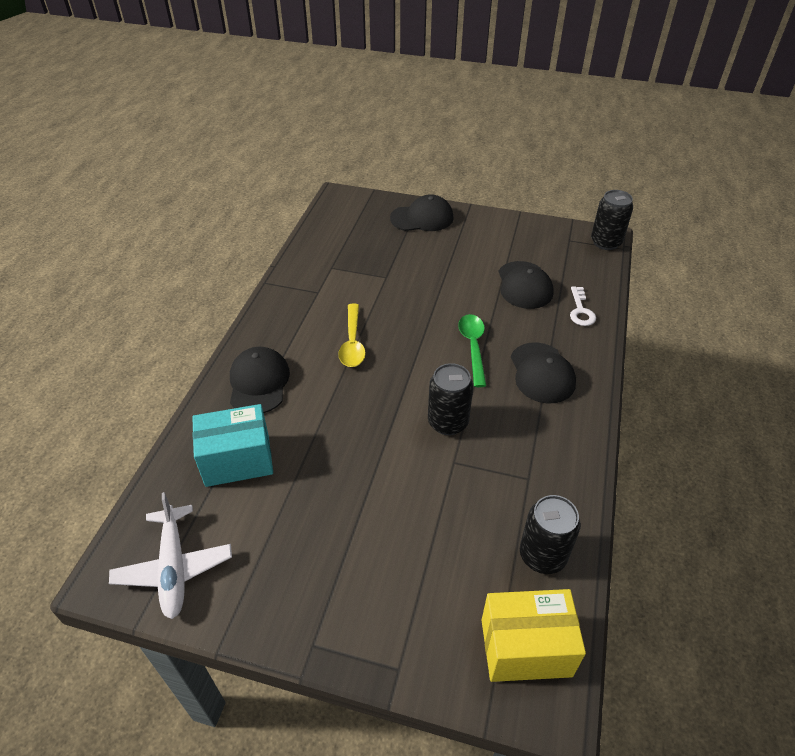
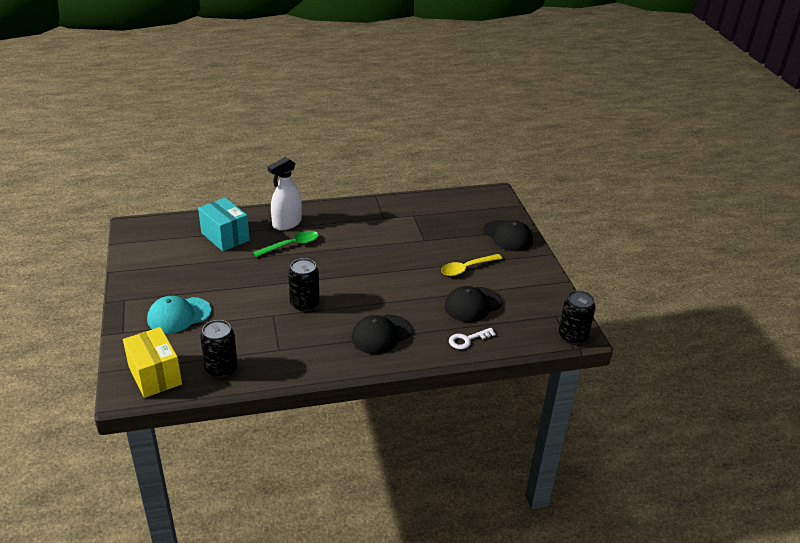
camera: 60 degrees right, 10 degrees down
(174, 567) = (147, 242): white plane -> none
(259, 383) = (287, 223): black cap -> white spray bottle
(352, 342) = (347, 246): yellow spoon -> yellow spoon (466, 268)
(397, 575) = (179, 315): none -> turquoise cap
(473, 347) = (383, 297): green spoon -> green spoon (291, 245)

